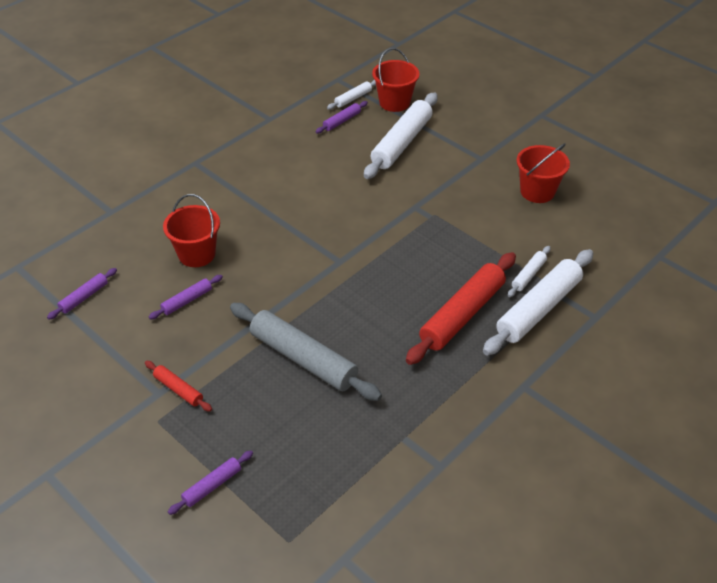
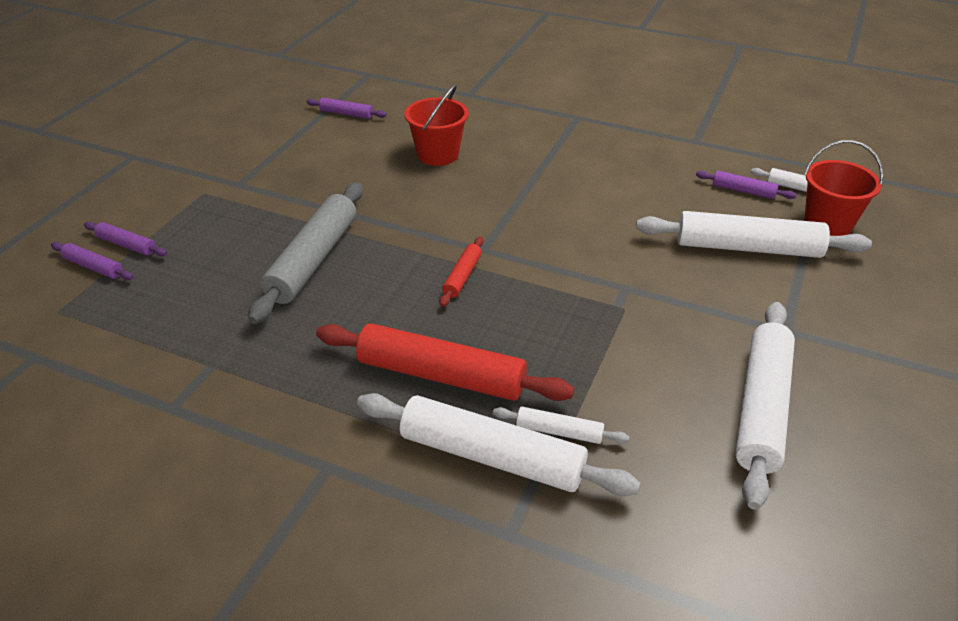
camera: 70 degrees right, 5 degrees down
(178, 390) = (245, 194): red rolling pin -> red rolling pin (462, 276)
(187, 301) = (367, 166): purple rolling pin -> purple rolling pin (94, 267)
(537, 191) = (761, 408): red bucket -> white rolling pin

